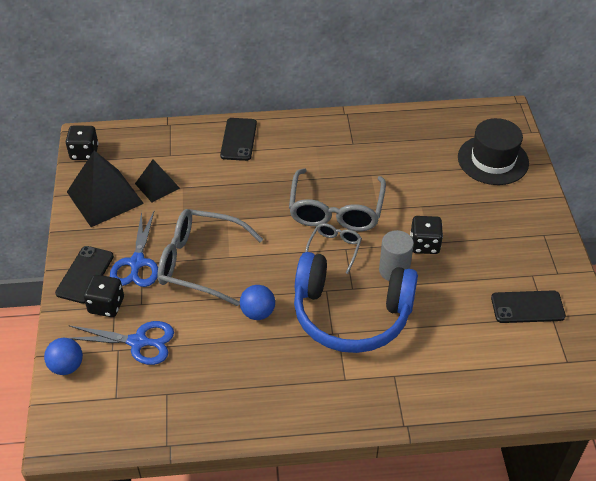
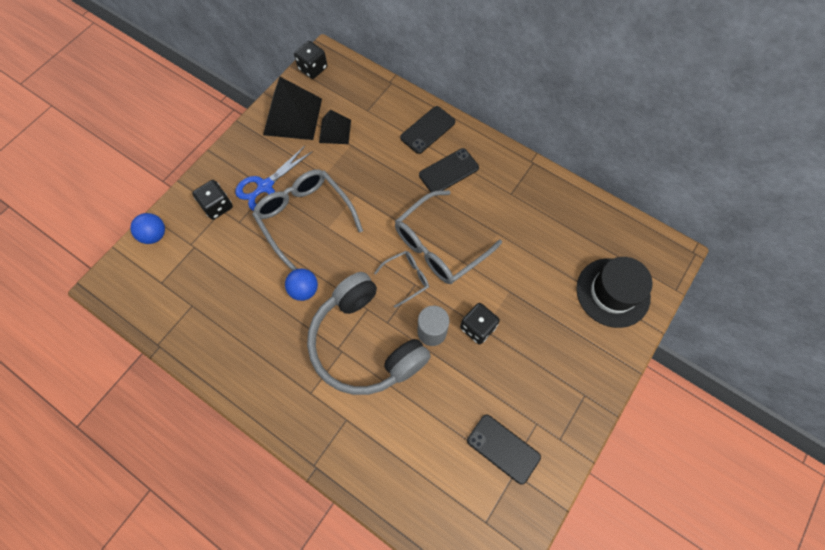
camera: 40 degrees right, 20 degrees up
(85, 274) = (226, 171): black phone -> black phone (448, 171)
(138, 342) = (210, 251): blue scissors -> none
(351, 314) = (365, 344): blue headphones -> grey headphones

